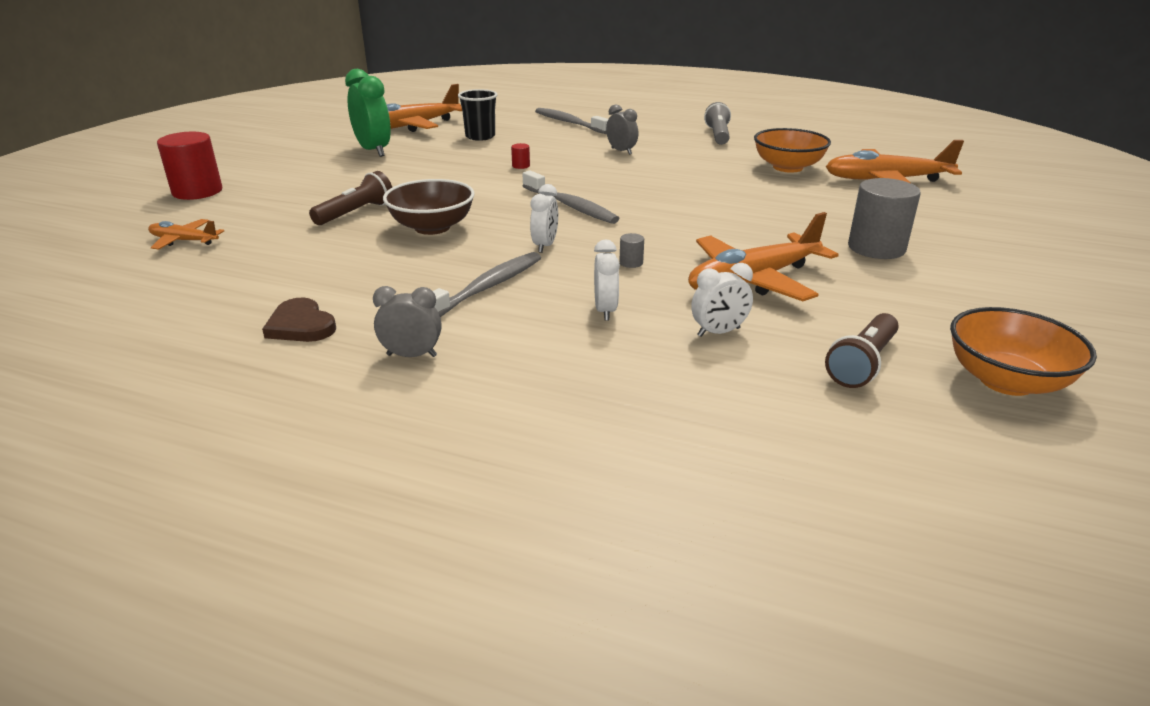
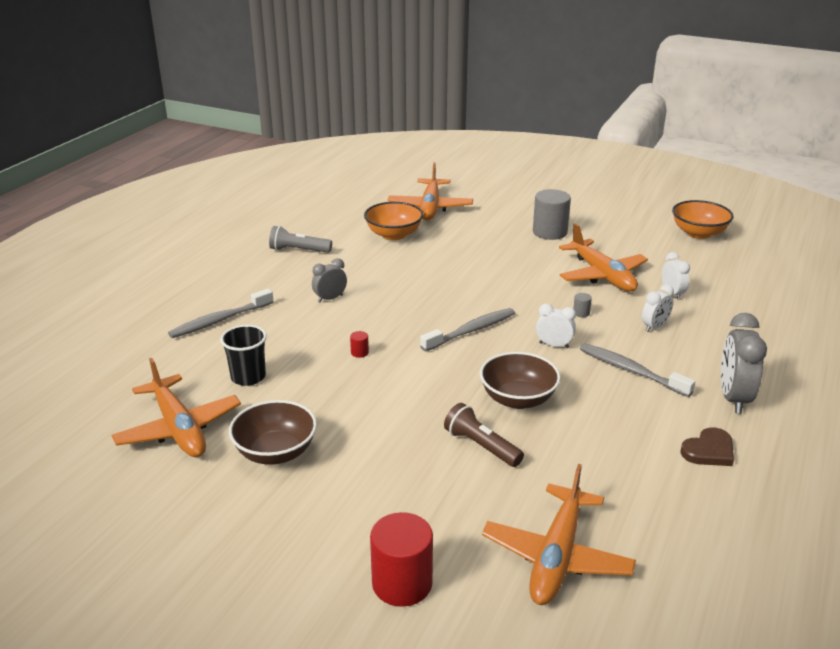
camera: 85 degrees left, 0 degrees up
(184, 241) = (556, 557): orange plane -> orange plane, size x1.91
(373, 151) = (275, 452): green clock -> brown bowl
(412, 355) = (733, 398): grey clock -> grey clock, size x1.72
(605, 310) = (654, 327): white clock -> white clock turned 135 degrees clockwise
(862, 364) = (694, 261): brown flashlight -> none

